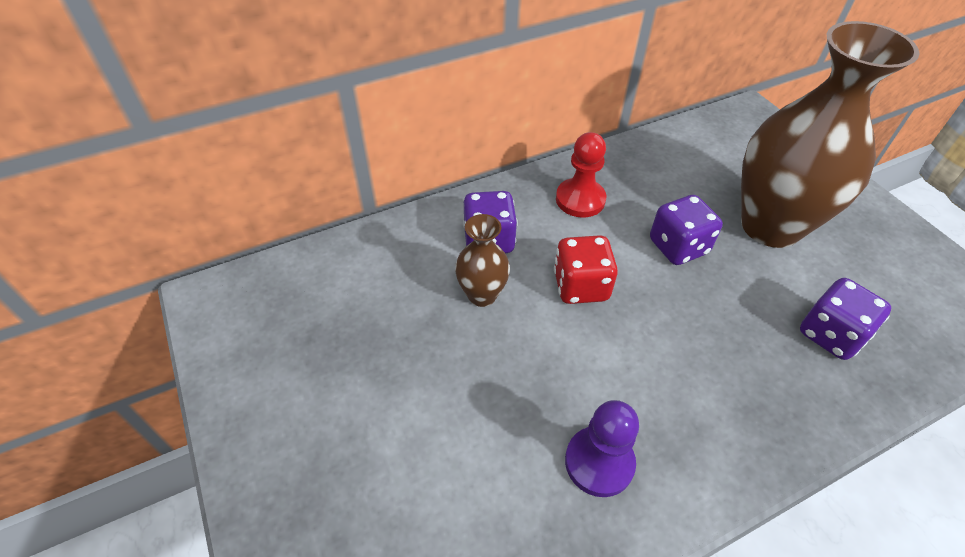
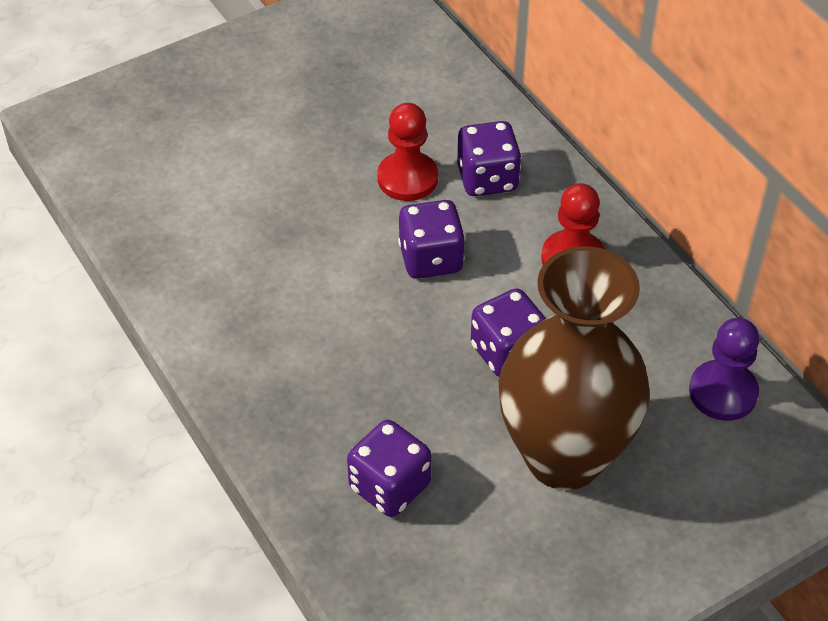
camera: 85 degrees right, 0 degrees up
(482, 295) = (407, 178): brown vase -> red pawn
(580, 286) = (431, 259): red dice -> purple dice
(599, 462) = (224, 271): purple pawn -> purple pawn (723, 392)

